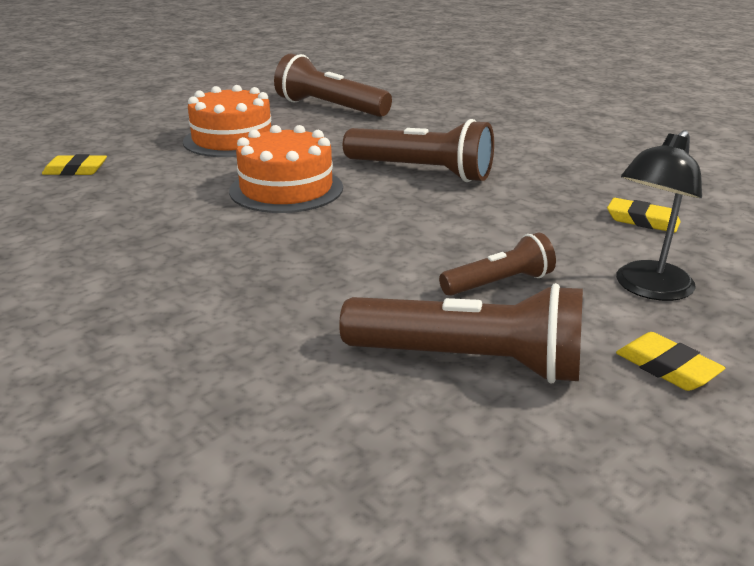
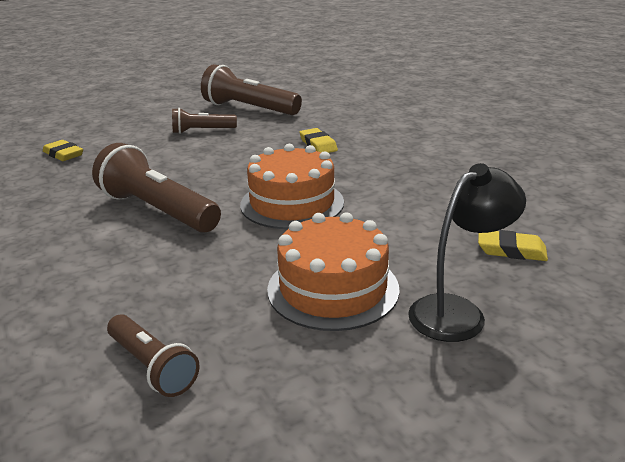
camera: 165 degrees left, 0 degrees up
(330, 108) = (152, 366): brown flashlight -> brown flashlight, size x0.58
(647, 289) = (132, 124): black lamp -> black lamp (457, 311)
(667, 367) = (174, 103): yellow eraser -> yellow eraser (318, 145)

